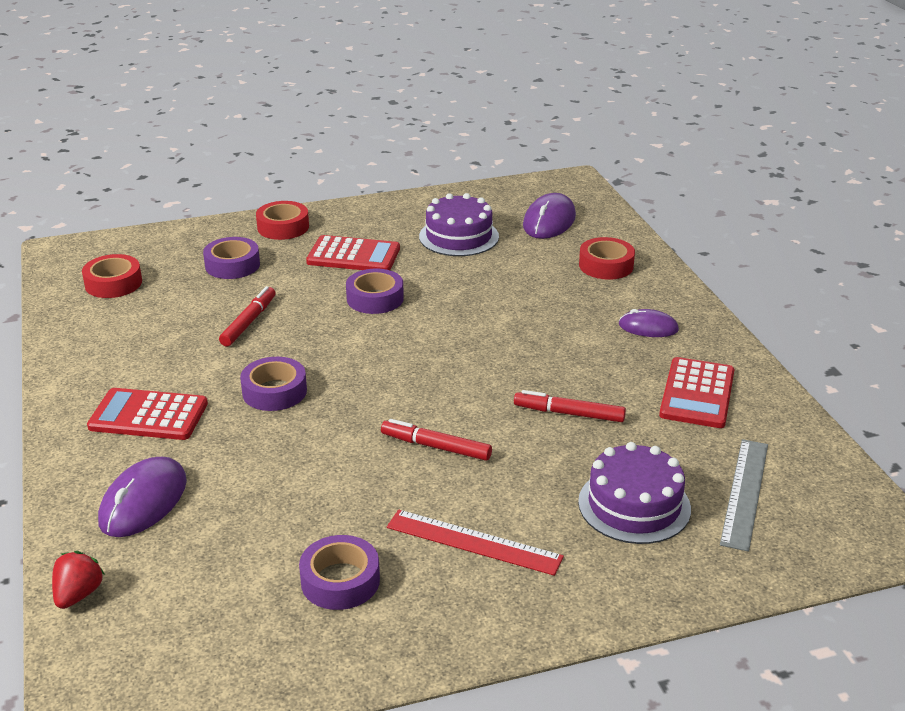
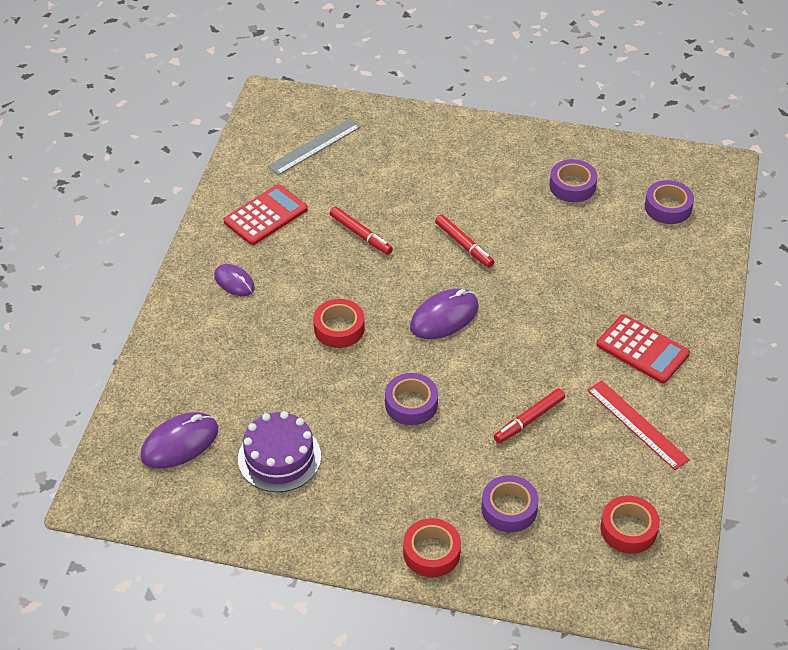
camera: 150 degrees left, 15 degrees up
(78, 594) = (718, 233): red strawberry -> none
(143, 501) = (666, 279): purple mouse -> purple mouse (444, 317)
(274, 391) = (544, 335): purple tape -> purple tape (668, 207)
(353, 255) = (392, 472): red calculator -> none
(473, 542) = (487, 178): red ruler -> red ruler (637, 424)
(606, 265) = (194, 360): red tape -> red tape (339, 328)
(634, 505) = (382, 164): purple cake -> none

